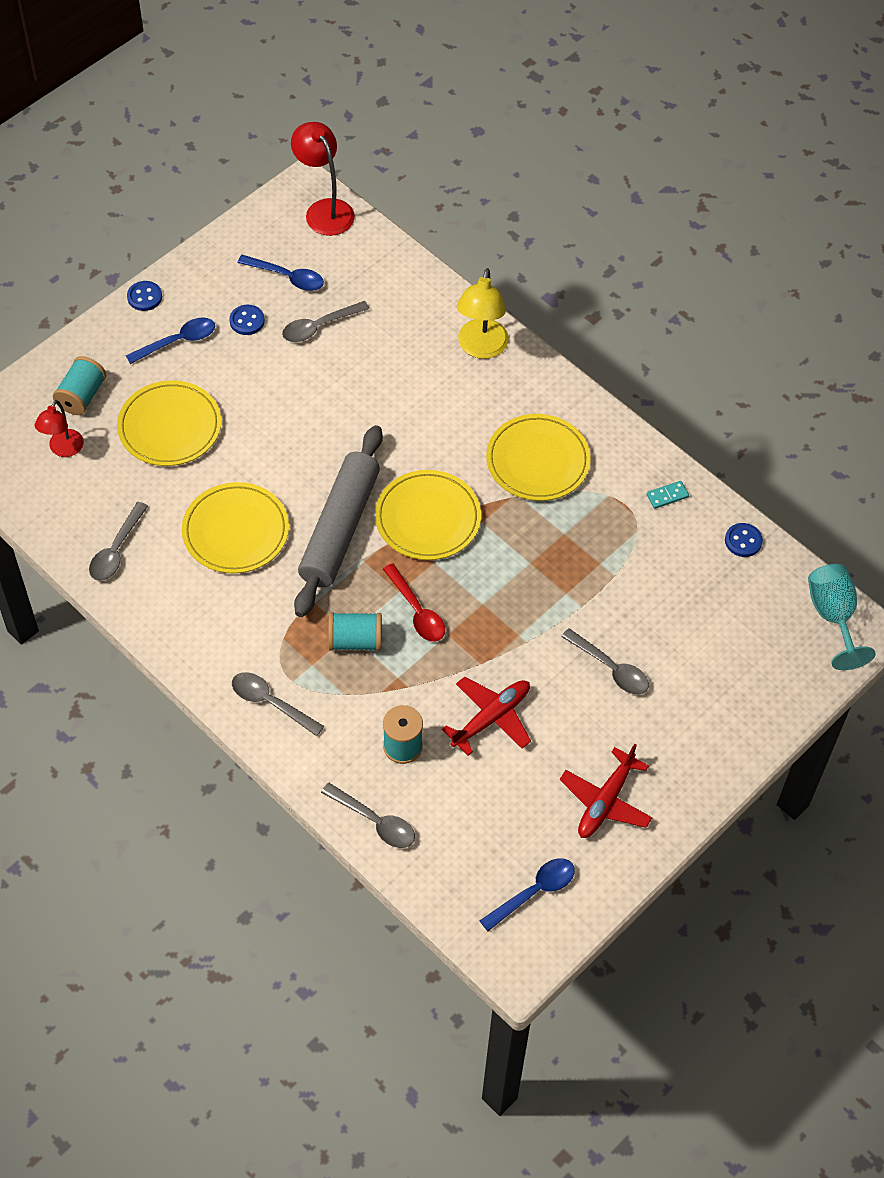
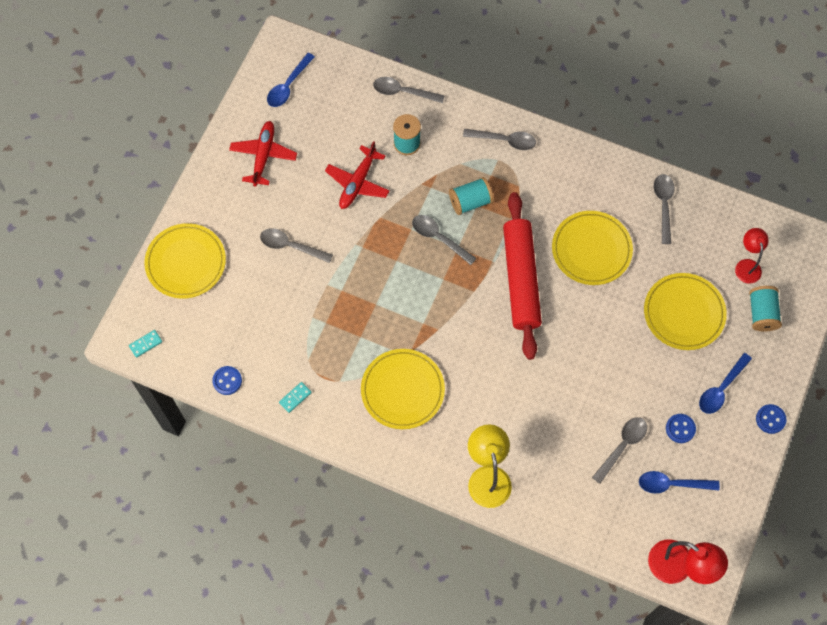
camera: 160 degrees right, 10 degrees up
(339, 528) = (521, 279): grey rolling pin -> red rolling pin
(417, 611) = (439, 238): red spoon -> grey spoon
(428, 518) = (463, 311): yellow plate -> yellow plate (186, 262)
(833, 616) = (145, 344): turquoise goblet -> turquoise domino

